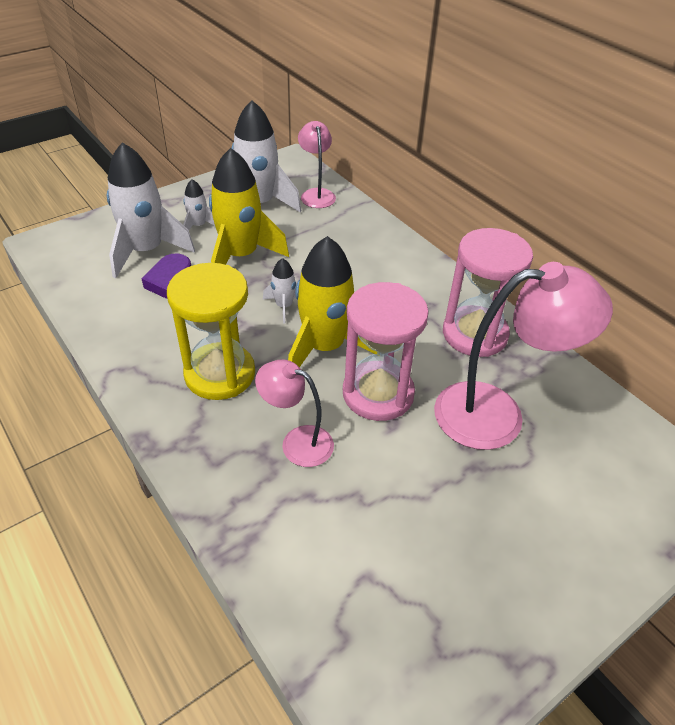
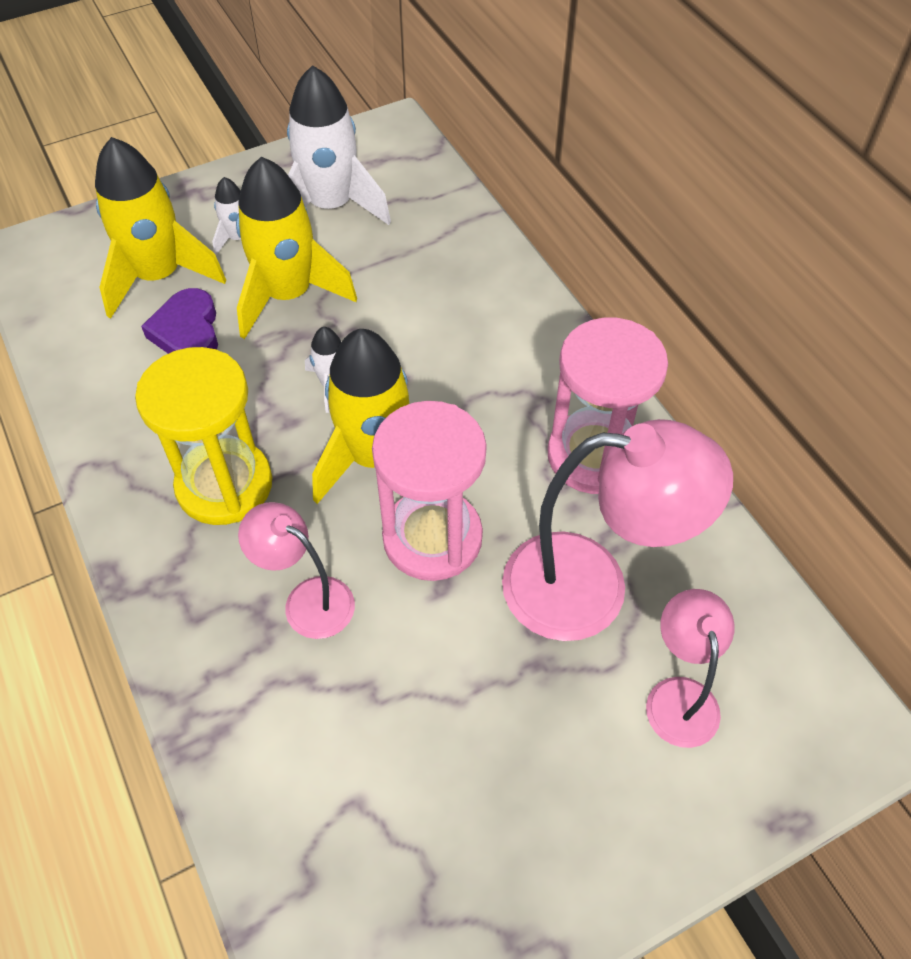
camera: 10 degrees right, 10 degrees up
(146, 251) = (159, 276): white rocket -> yellow rocket
(316, 194) = (419, 194): pink lamp -> pink lamp (679, 696)

